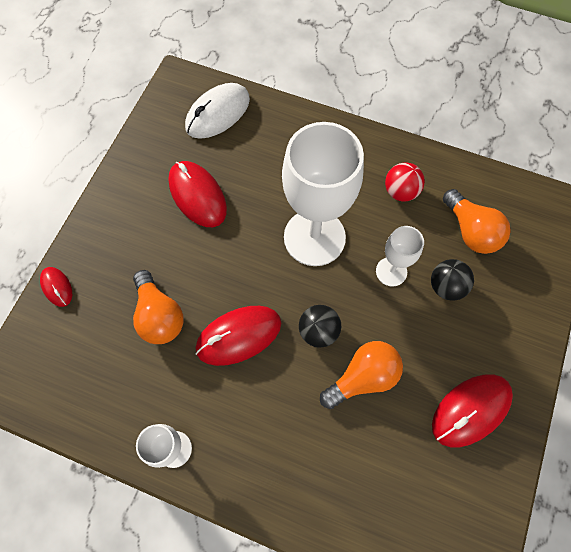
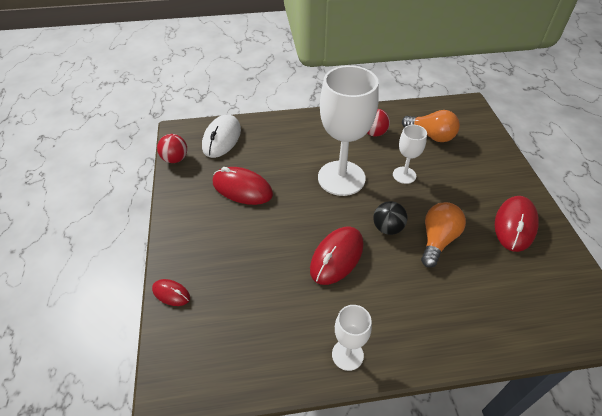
camera: 30 degrees left, 20 degrees down
(152, 119) = (175, 159): none -> red ball
(159, 315) = (269, 272): orange light bulb -> none
(446, 286) = (442, 168): black ball -> none

